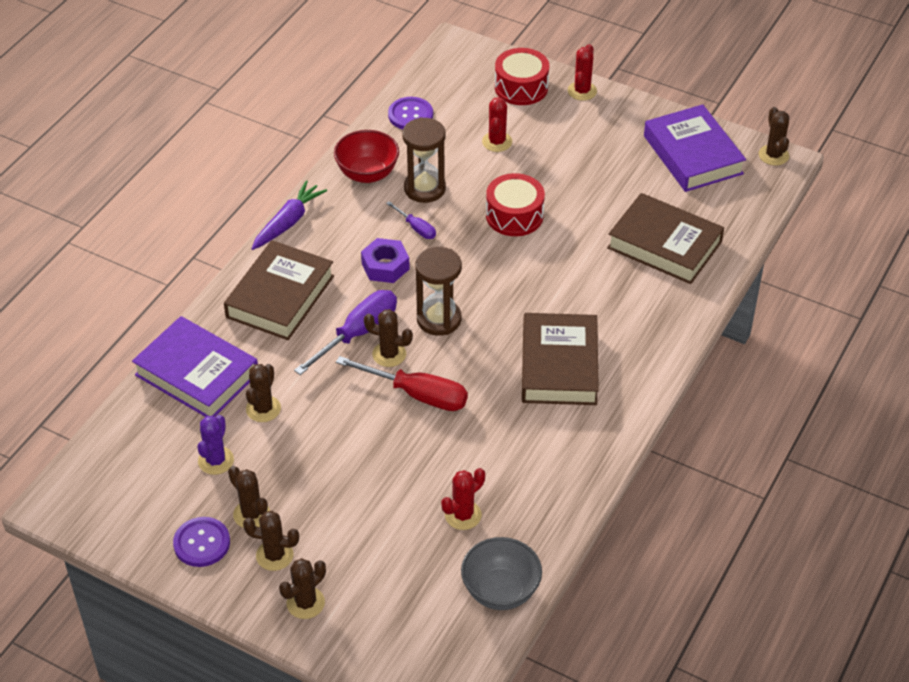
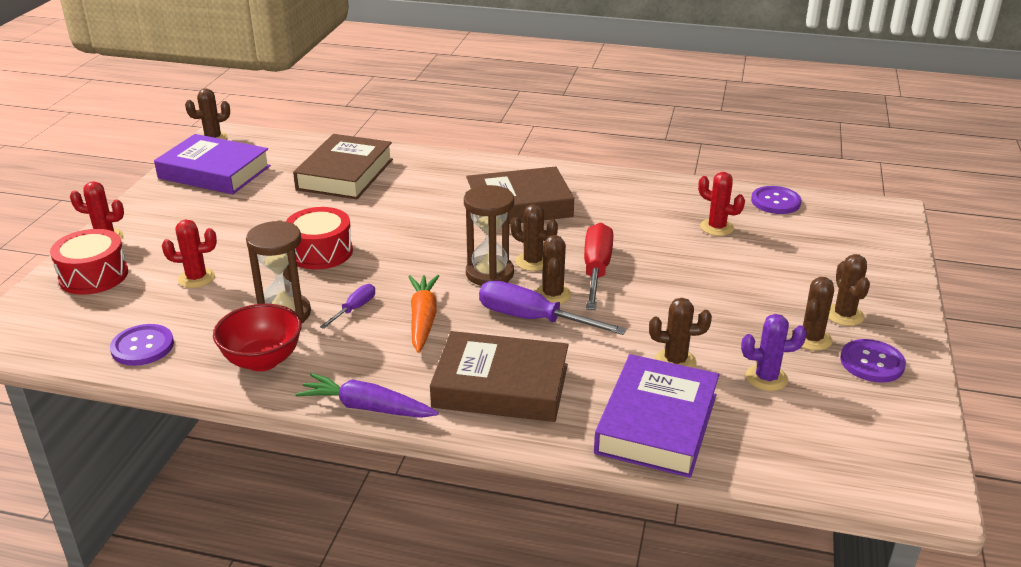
camera: 105 degrees left, 15 degrees down
(305, 603) = (875, 288): brown cactus -> brown cactus (533, 262)
(385, 266) = (423, 319): purple nut -> orange carrot
(500, 591) = (775, 202): grey bowl -> purple button
(692, 155) = (214, 172): purple book -> purple book turned 60 degrees clockwise

